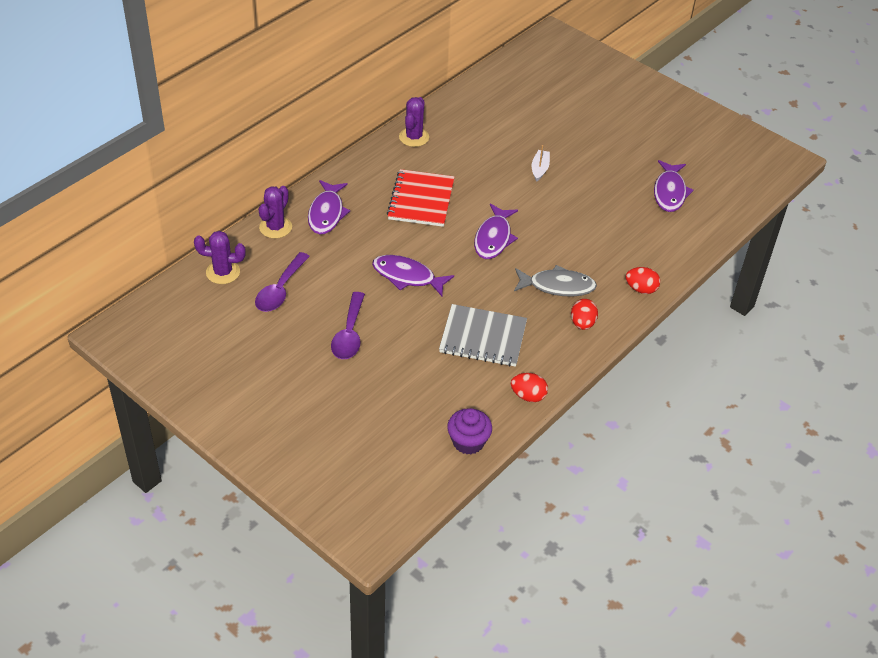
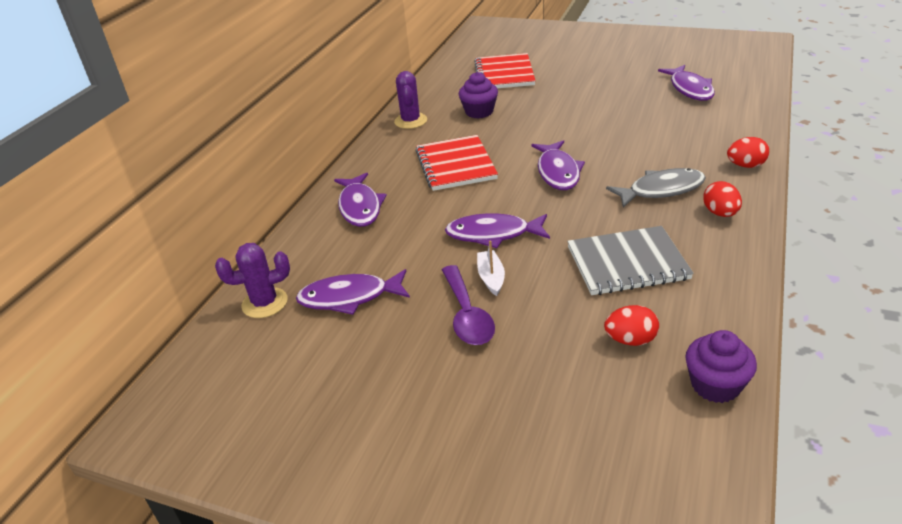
camera: 15 degrees left, 10 degrees down
(275, 227) = (307, 237): purple cactus -> none
(280, 290) = (349, 297): purple spoon -> purple fish
(476, 149) = (479, 112): none -> purple cupcake
(527, 110) = (504, 74): none -> red notebook
(528, 396) = (735, 304): red egg -> red egg (630, 340)
(539, 169) = (554, 108): white boat -> white boat (491, 277)

